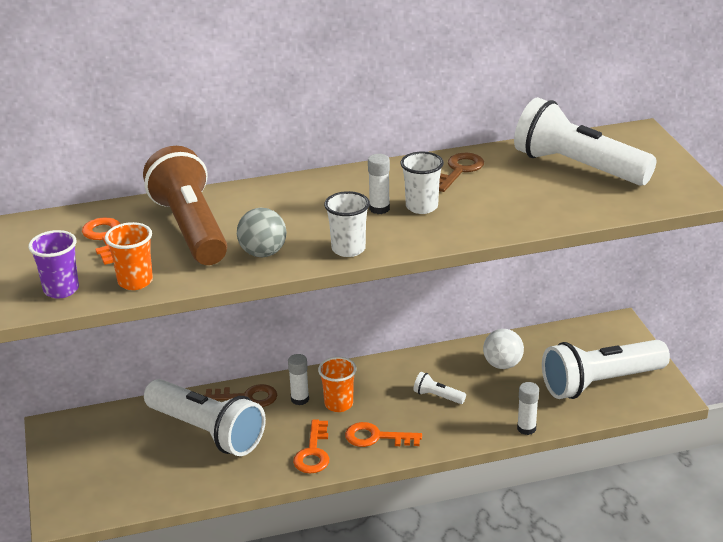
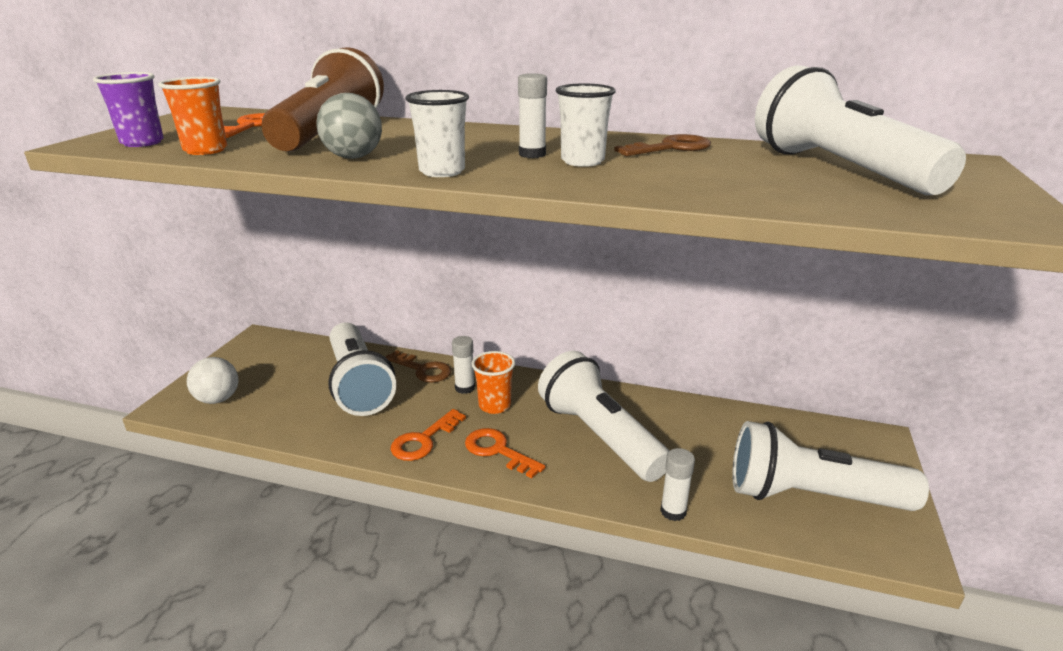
camera: 30 degrees right, 5 degrees down
(437, 396) = (599, 436): white flashlight -> white flashlight, size x2.48
(502, 364) = (699, 431): white ball -> white ball (218, 399)

